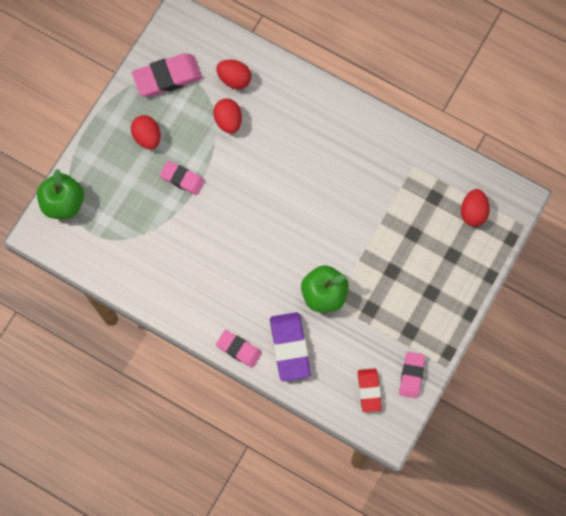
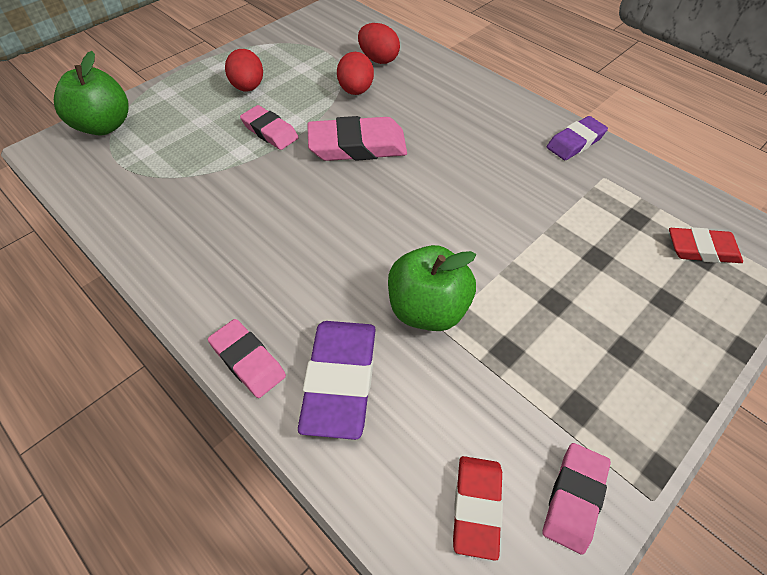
camera: 15 degrees right, 20 degrees down
(167, 77) = (300, 46): pink eraser -> pink eraser (357, 146)
(392, 137) = (575, 142): none -> purple eraser
(473, 212) = (702, 249): red egg -> red eraser

